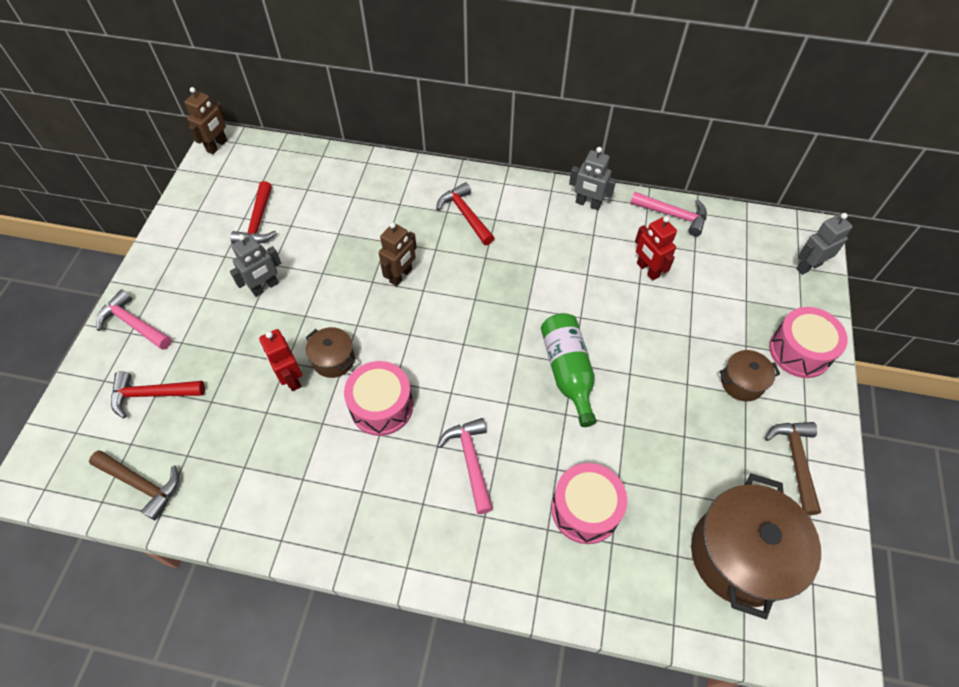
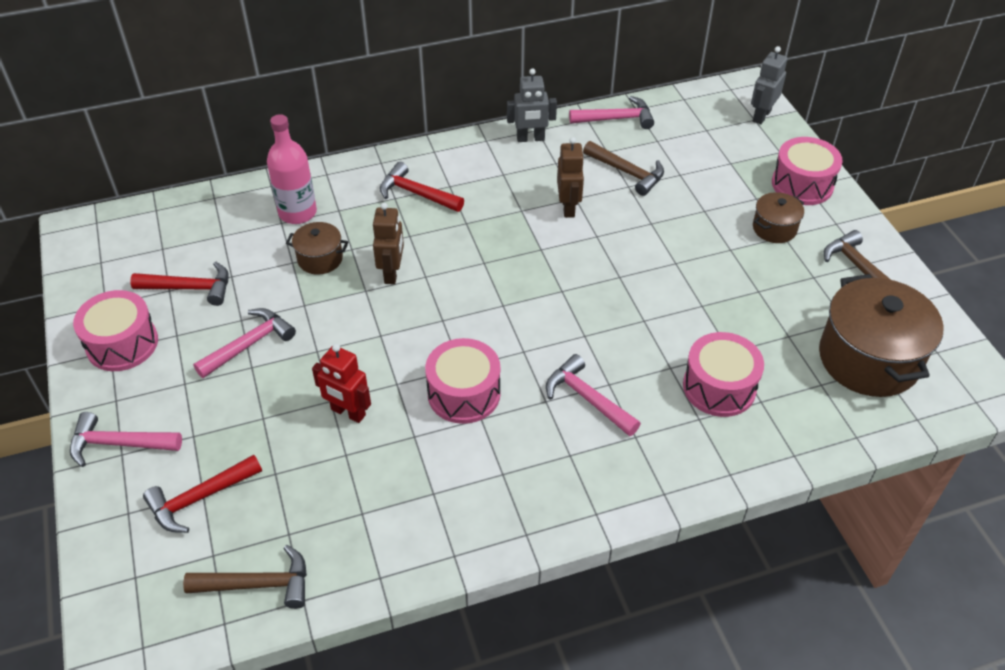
camera: 30 degrees left, 10 degrees down
(187, 246) = (122, 344): none -> pink drum
(217, 146) = (76, 234): brown robot -> brown robot (568, 207)
(258, 223) = (190, 288): red hammer -> red hammer turned 60 degrees counterclockwise
(265, 287) = (249, 344): grey robot -> pink hammer
(333, 360) = (381, 376): brown pot -> brown pot (320, 259)
(369, 193) = (297, 213): none -> pink bottle
(568, 372) = (619, 285): green bottle -> none
(647, 270) = (627, 173): red robot -> brown hammer

